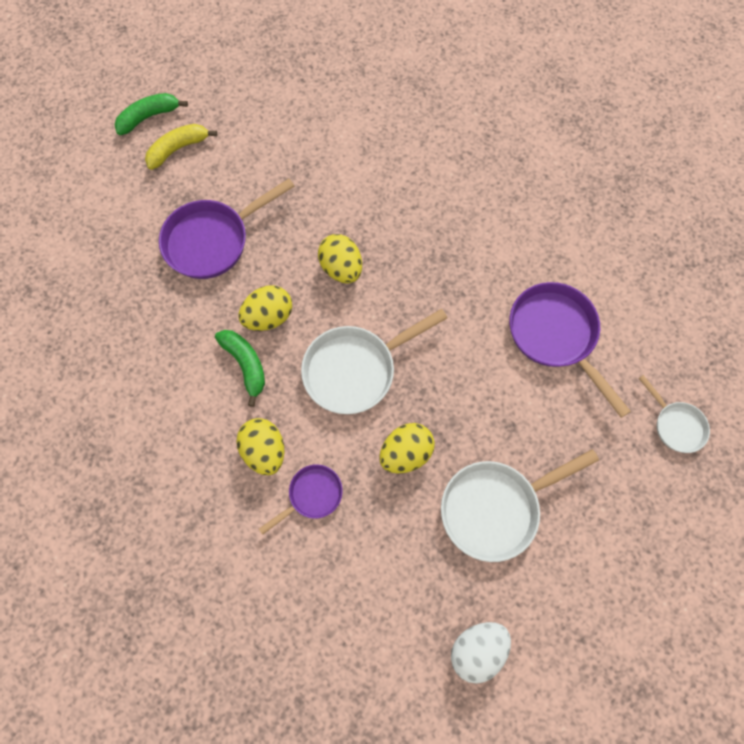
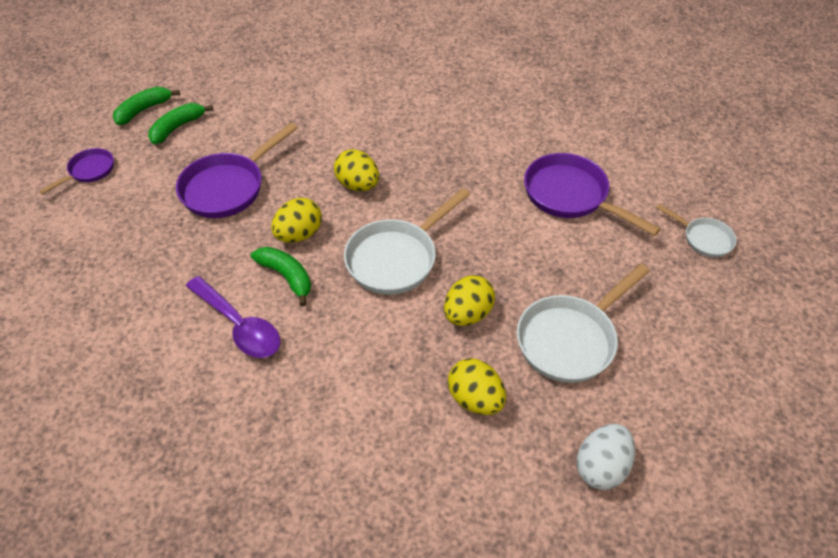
camera: 15 degrees left, 20 degrees down
(178, 149) = (177, 127): yellow banana -> green banana
(190, 409) = (239, 325): none -> purple spoon
(264, 450) = (326, 343): yellow egg -> yellow egg (475, 399)
(312, 495) = (386, 371): purple pan -> purple pan (89, 171)

